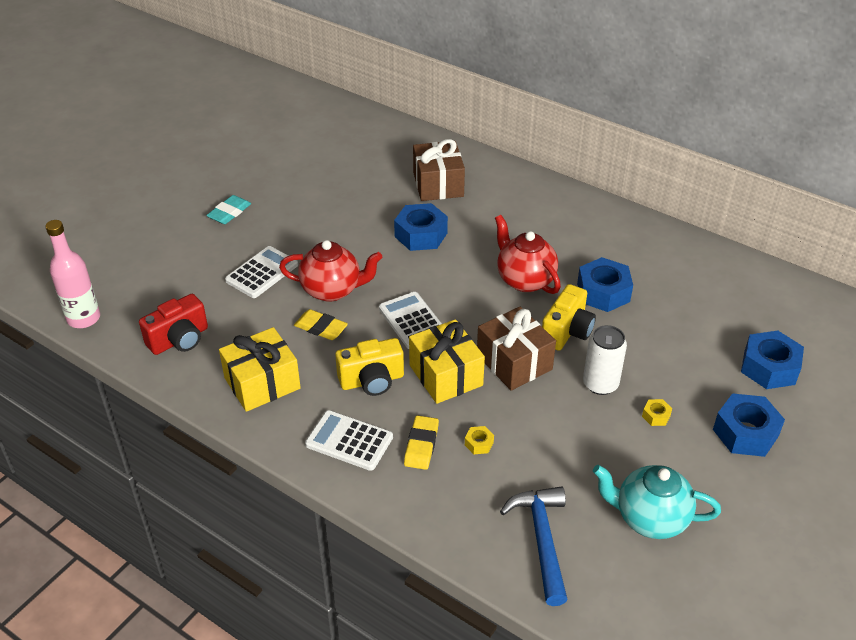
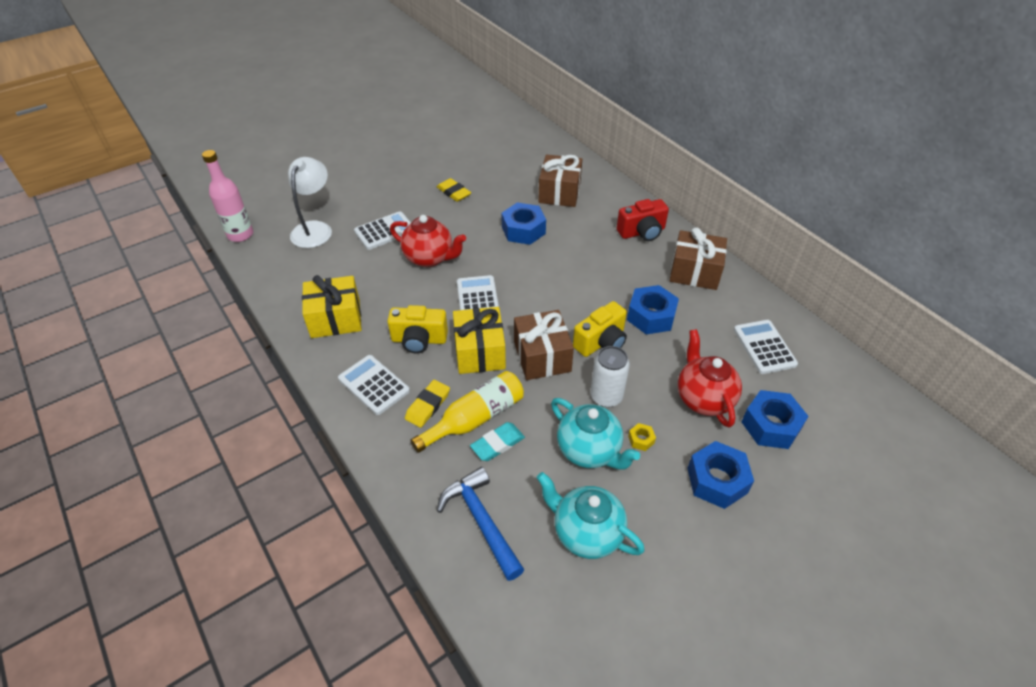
camera: 20 degrees right, 5 degrees up
(174, 290) = (315, 229): none -> white lamp
(179, 339) = (296, 268): red camera -> red camera (642, 232)
(229, 212) = (387, 179): turquoise eraser -> turquoise eraser (497, 444)
(321, 328) = (404, 286): yellow eraser -> yellow eraser (454, 192)
(479, 443) = (475, 418): yellow nut -> yellow bottle
(524, 280) = (588, 288): red teapot -> red teapot (703, 398)
(542, 540) = (481, 521): blue hammer -> blue hammer turned 45 degrees counterclockwise
(612, 441) = (589, 451): none -> turquoise teapot
(623, 236) = (694, 272): none -> brown gift
(727, 294) = (764, 347): none -> white calculator

